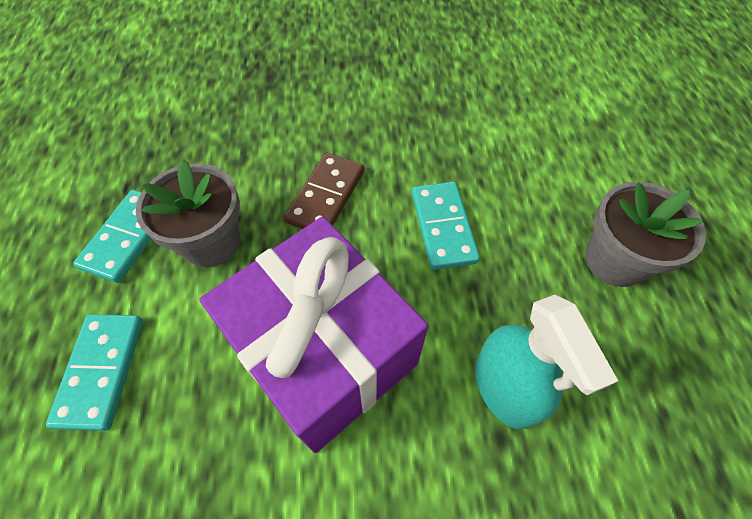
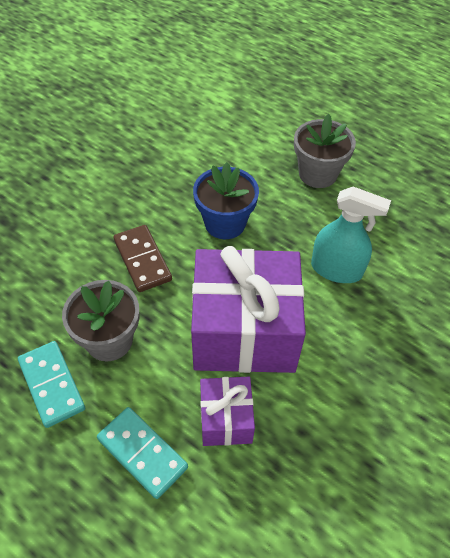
camera: 50 degrees left, 5 degrees down
(197, 422) = (226, 419): none -> purple gift
(443, 227) = (225, 223): turquoise domino -> blue flower pot

